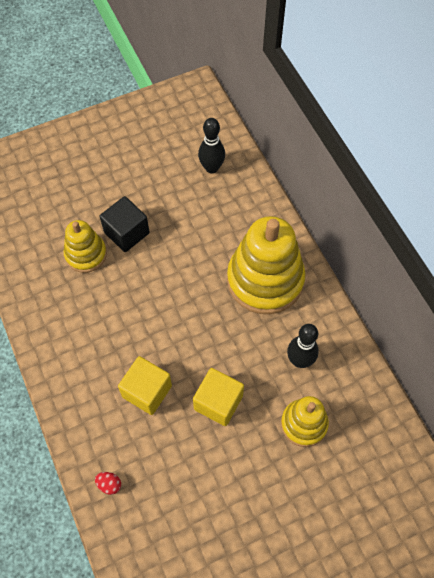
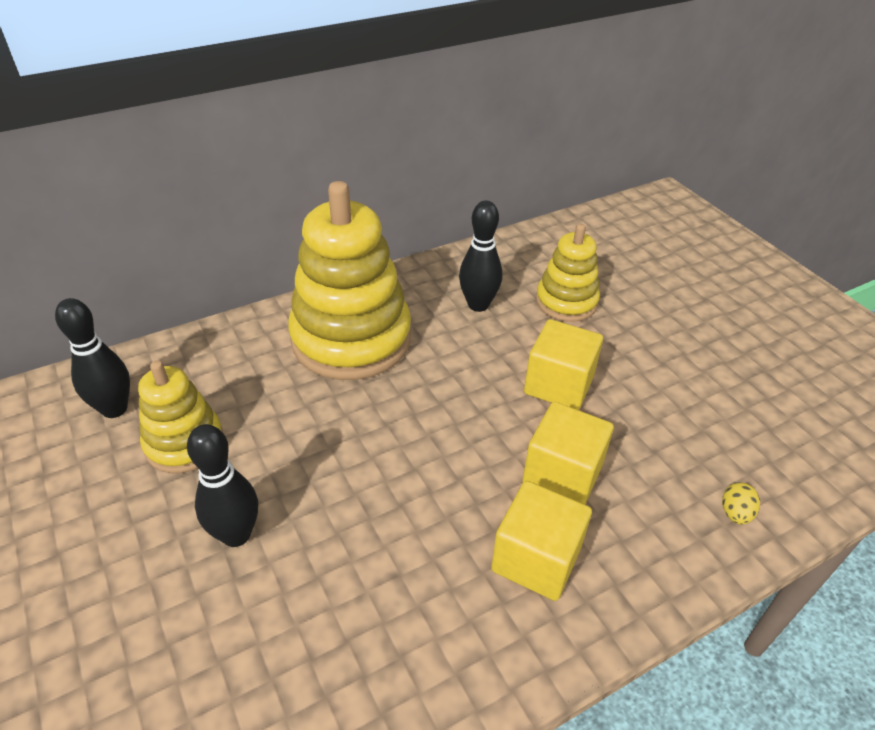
camera: 95 degrees left, 20 degrees down
(86, 254) = (280, 608): yellow stacking toy -> yellow stacking toy (184, 443)
(95, 368) = (536, 559): none -> yellow cube
(109, 484) = (735, 513): red egg -> yellow egg
(126, 233) = (236, 534): black cube -> black bowling pin

